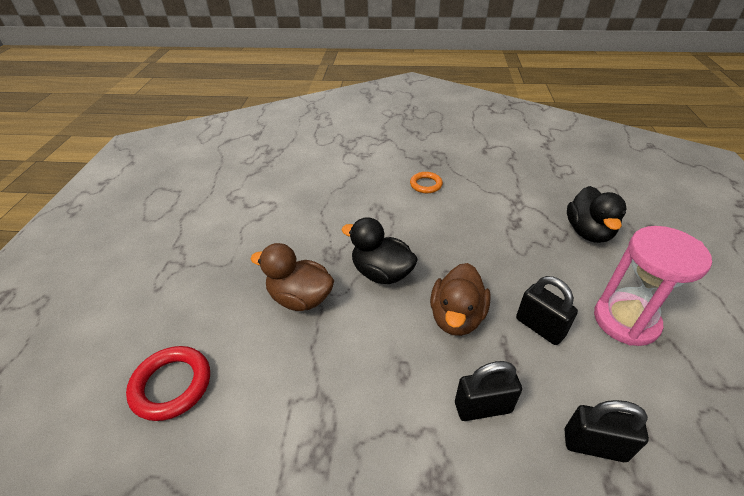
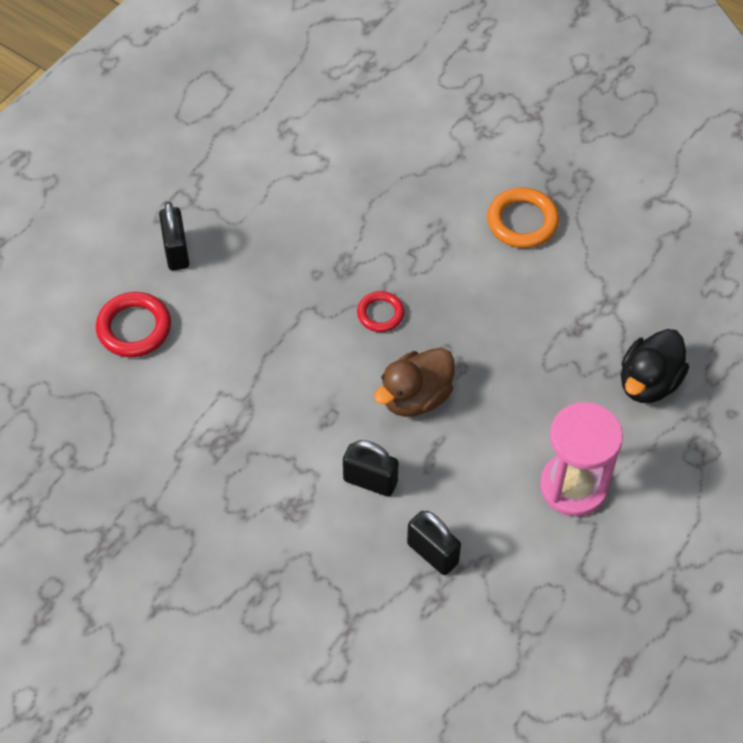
camera: 30 degrees right, 15 degrees up
(300, 298) = (284, 300): brown duck -> none
(381, 273) = (380, 314): black duck -> red ring
(426, 185) = (522, 221): orange ring -> orange ring, size x1.58
(539, 327) = (484, 448): black padlock -> black padlock (176, 251)

